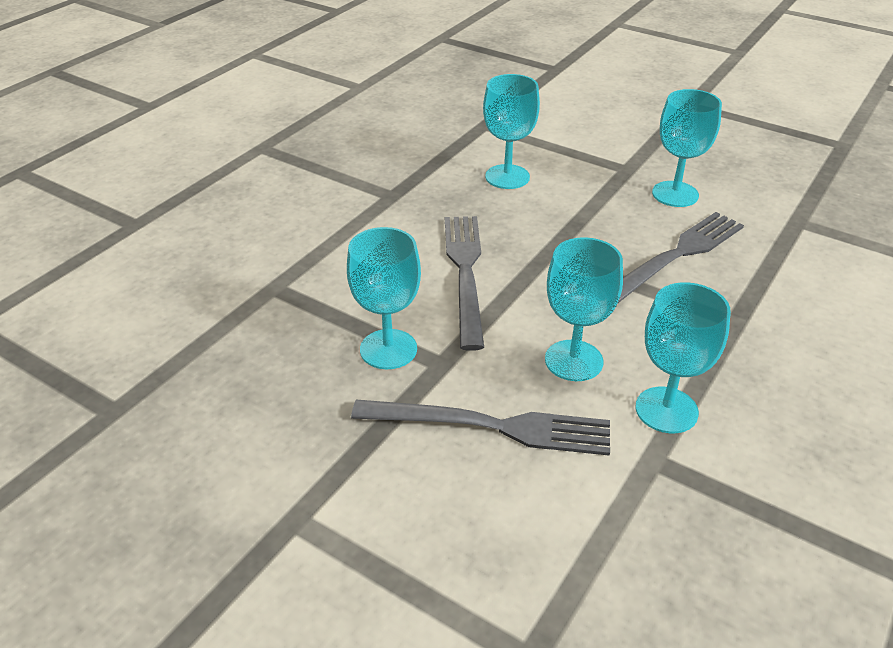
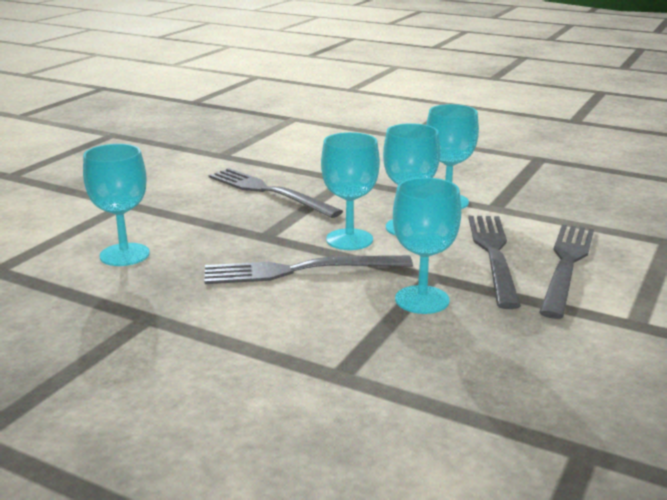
camera: 95 degrees left, 15 degrees down
(455, 494) = (566, 265): none -> grey fork
(675, 194) = (175, 188): turquoise goblet -> turquoise goblet (349, 239)

